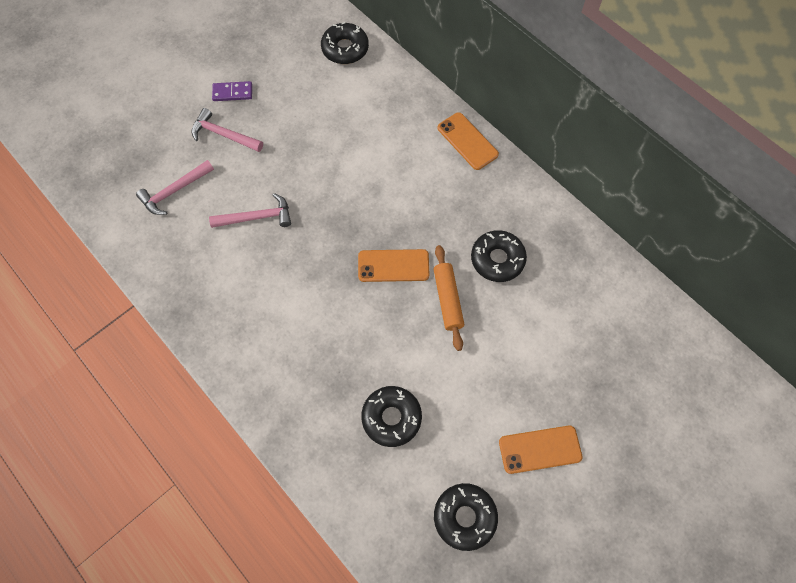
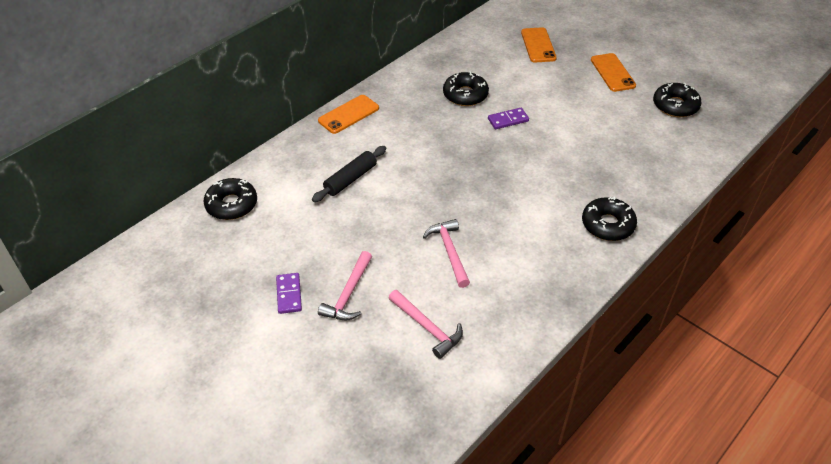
camera: 95 degrees left, 20 degrees down
(367, 140) = (350, 179): none -> black rolling pin
(391, 418) = (618, 146): black donut -> black donut (607, 225)
(393, 266) = (483, 153): orange phone -> orange phone (538, 45)
(448, 300) = (508, 120): orange rolling pin -> purple domino

